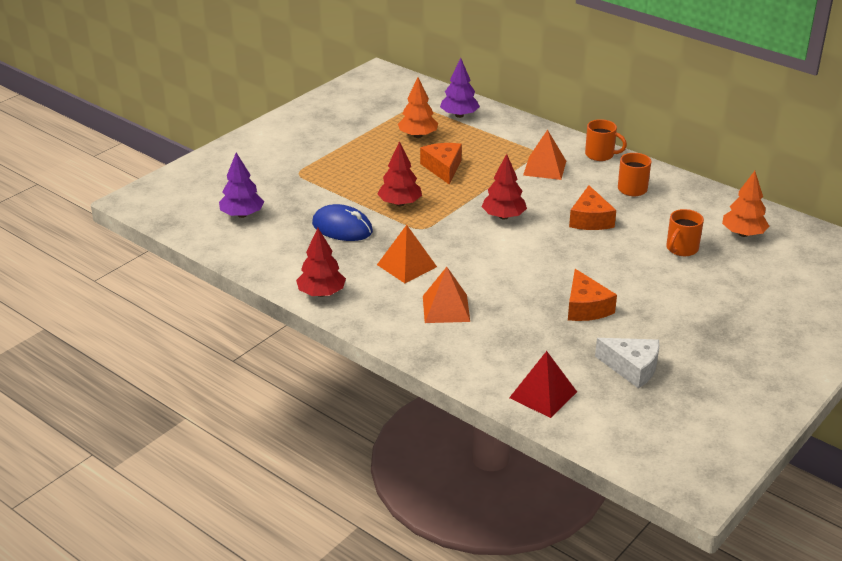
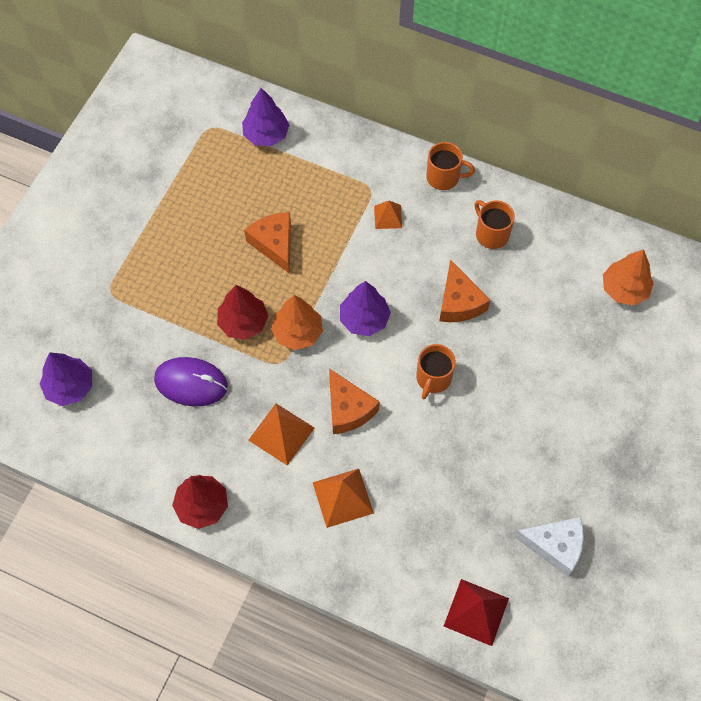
camera: 15 degrees left, 30 degrees up
(342, 228) = (191, 383): blue mouse -> purple mouse
(418, 136) = (228, 186): orange tree -> orange tree (297, 332)
(503, 216) = (364, 319): red tree -> purple tree
(544, 168) = (388, 217): orange pyramid -> orange pyramid, size x0.61
(586, 307) = (488, 458): orange cheese -> orange cheese (348, 409)
(681, 249) = (565, 331): orange mug -> orange mug (433, 378)

